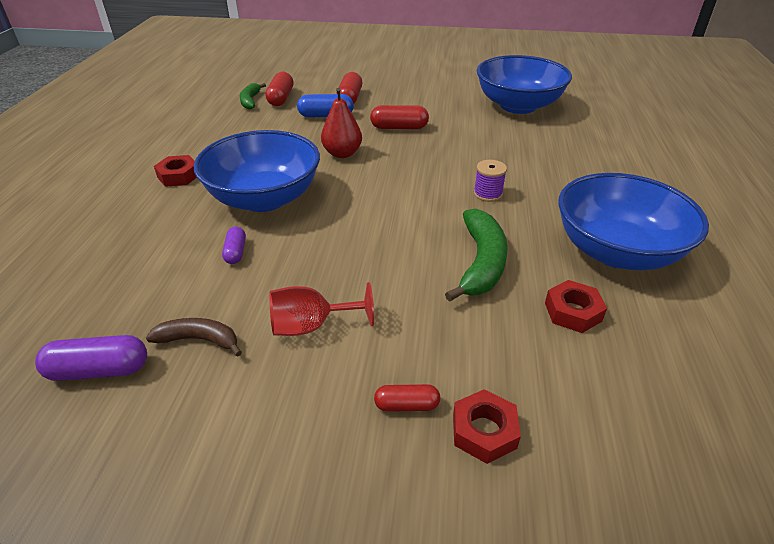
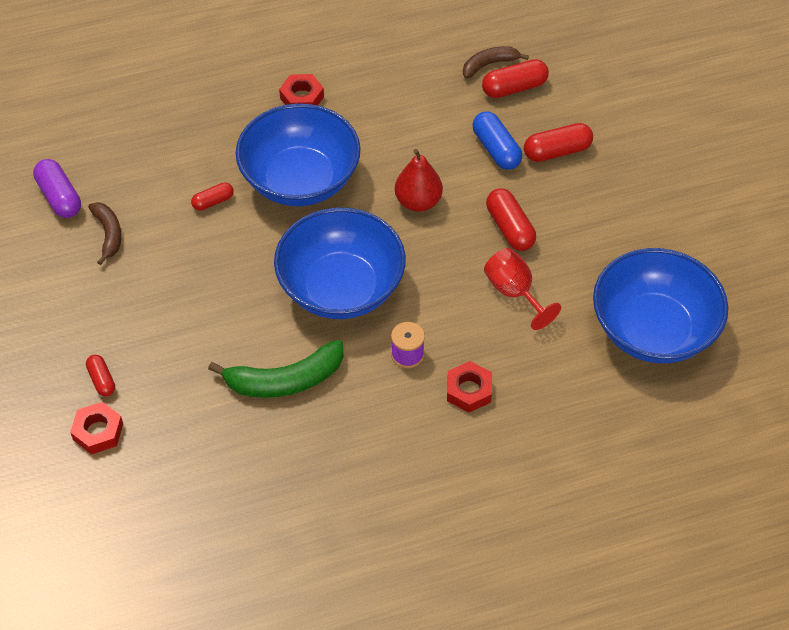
camera: 65 degrees right, 15 degrees up
(236, 252) = (213, 202): purple capsule -> red capsule
(250, 101) = (489, 64): green banana -> brown banana
(311, 326) = (152, 293): red goblet -> red goblet (514, 292)
(572, 312) = (249, 463): red nut -> red nut (469, 390)
(616, 251) = (358, 485): blue bowl -> blue bowl (341, 288)

